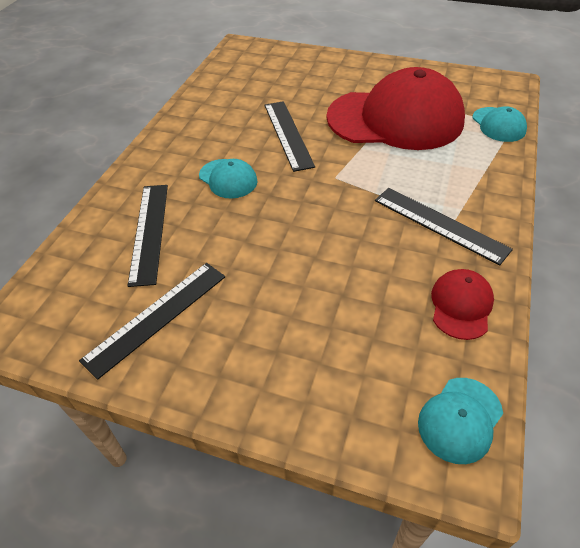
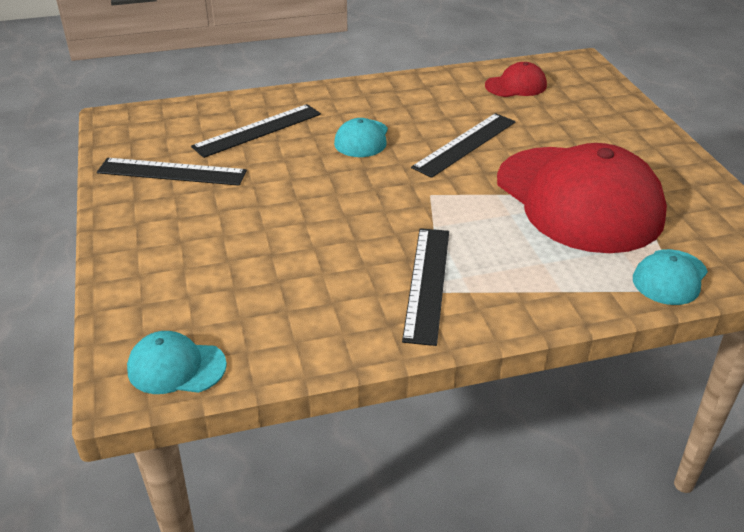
camera: 55 degrees right, 10 degrees down
(461, 305) = (318, 330): red cap -> red cap (516, 85)

